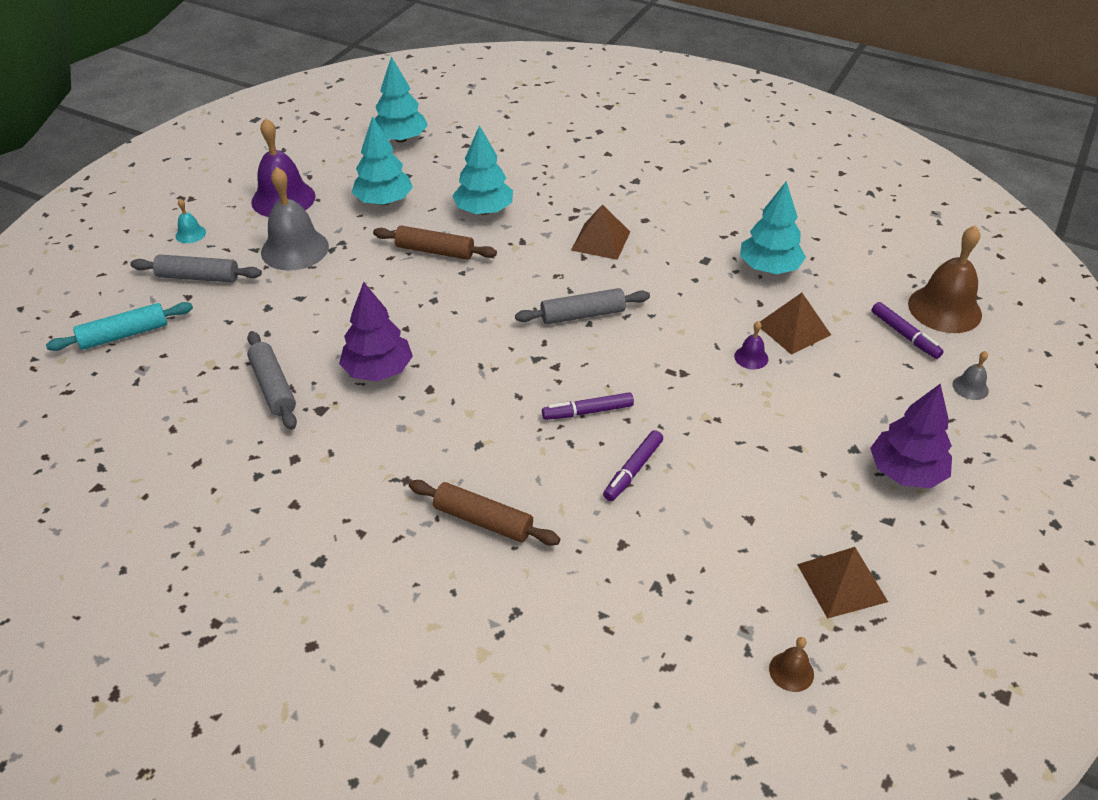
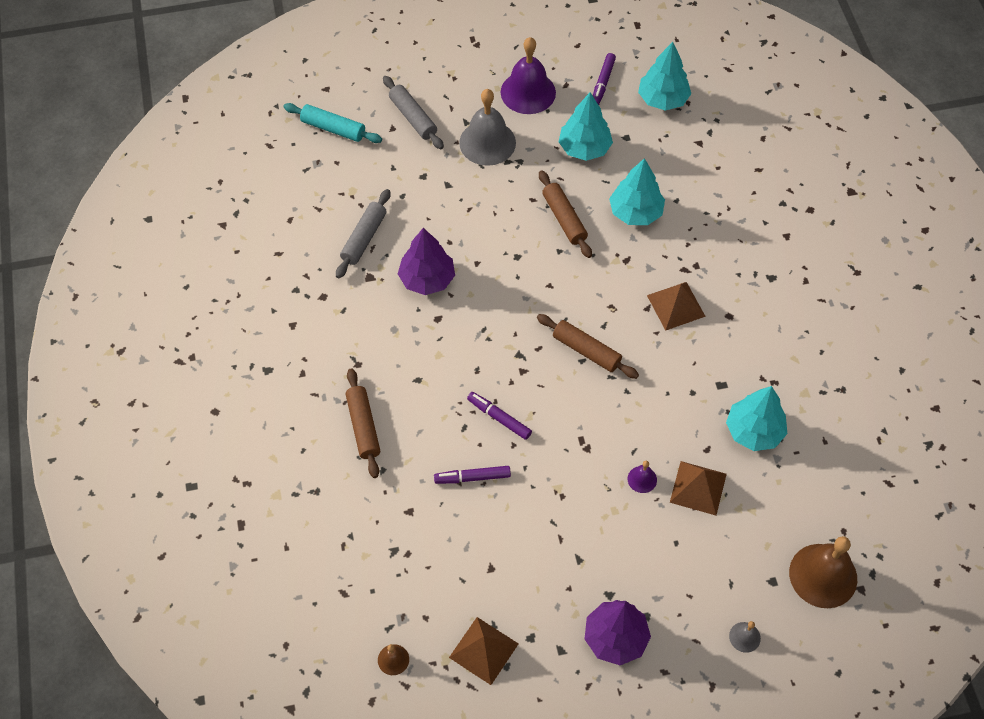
camera: 50 degrees right, 15 degrees up
(190, 234) = (445, 77): turquoise bell -> none
(582, 315) = (586, 350): grey rolling pin -> brown rolling pin
(905, 335) = (763, 564): purple marker -> purple marker (603, 83)

